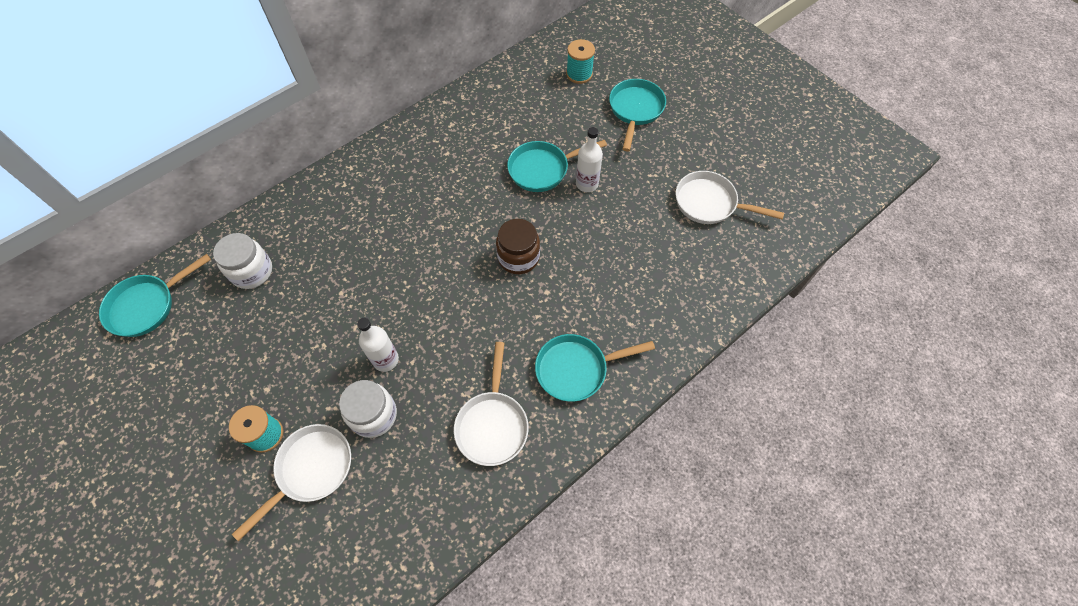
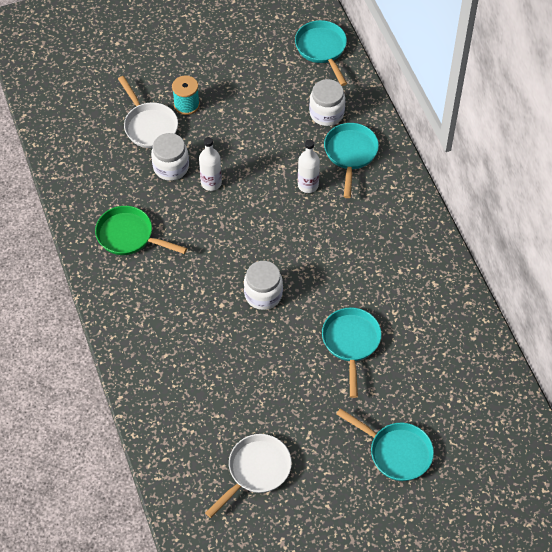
camera: 110 degrees right, 5 degrees down
(492, 424) = (129, 236): white pan -> green pan
(518, 257) = (263, 294): brown jar -> white jar
(576, 369) = (145, 303): turquoise pan -> turquoise pan (350, 154)
(579, 74) = (465, 417): turquoise spool -> none
(587, 184) = (320, 374): white bottle -> white bottle (308, 185)

